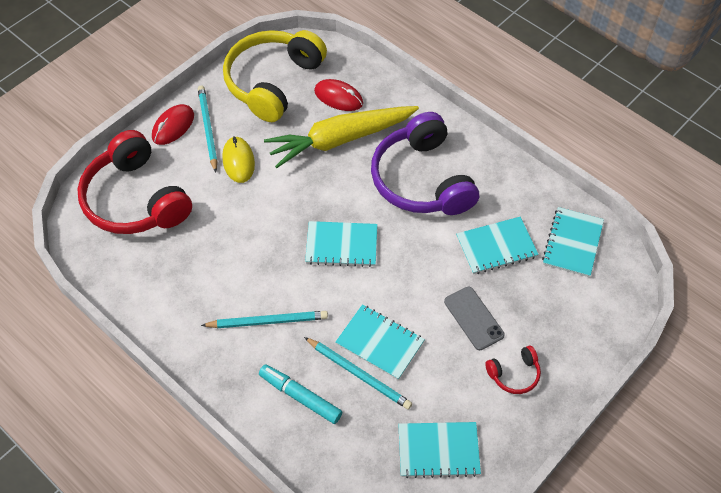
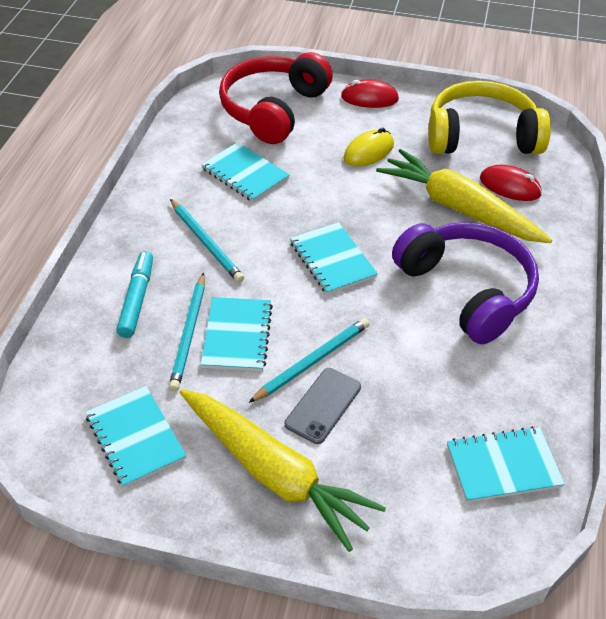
camera: 60 degrees right, 10 degrees down
(208, 129) = (386, 119): turquoise pencil -> turquoise pencil (312, 361)
(338, 97) = (510, 186): red mouse -> red mouse turned 60 degrees counterclockwise
(421, 180) = (467, 290): purple headphones -> purple headphones turned 105 degrees clockwise
(496, 247) = (435, 390): turquoise notebook -> turquoise notebook (245, 174)
(514, 374) = (274, 473): red headphones -> yellow carrot

